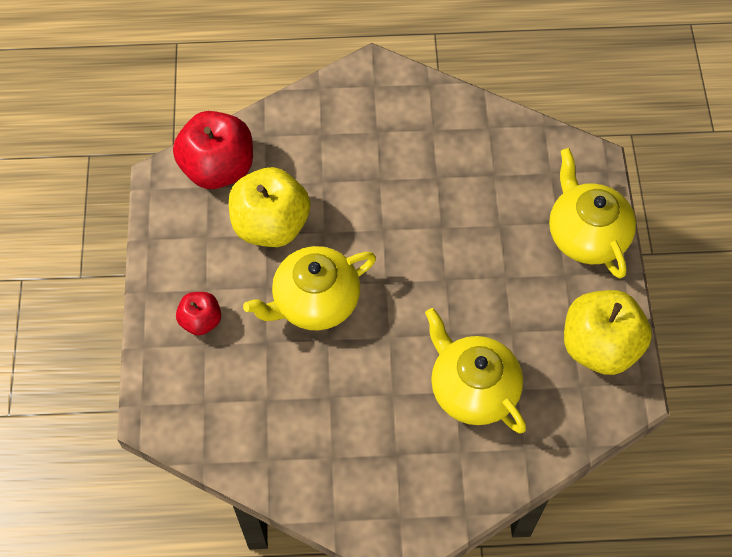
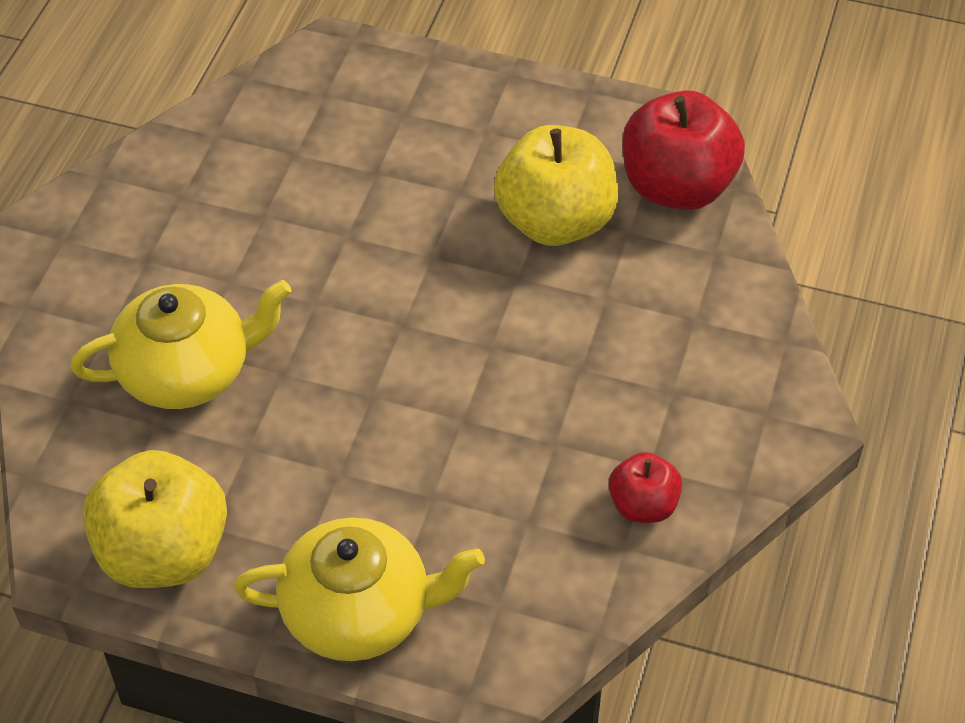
camera: 110 degrees right, 10 degrees down
(201, 321) = (440, 116): red apple -> red apple (643, 505)
(315, 301) = (411, 237): yellow teapot -> none

